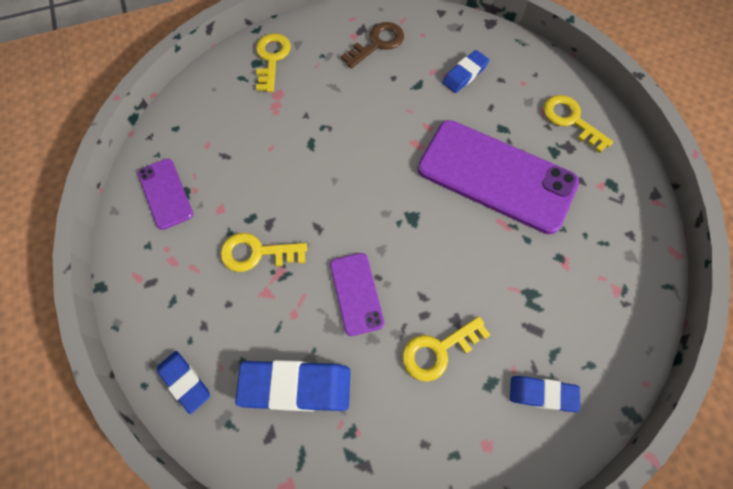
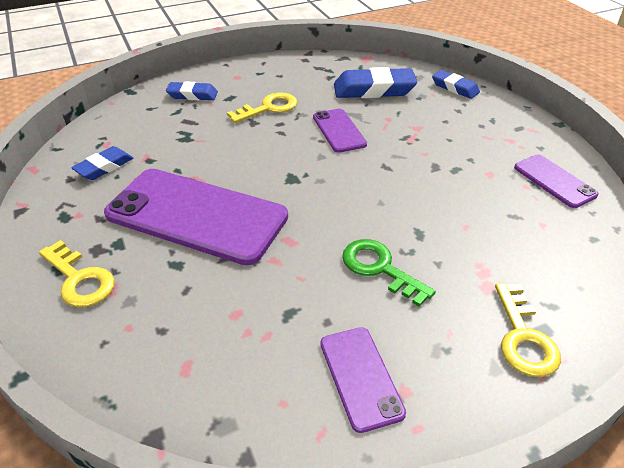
camera: 175 degrees right, 25 degrees down
(257, 253) = (436, 148): yellow key -> none
(350, 113) = (380, 268): none -> green key
(377, 43) = (360, 377): brown key -> purple phone
(464, 74) = (216, 333): blue eraser -> blue eraser (104, 167)

